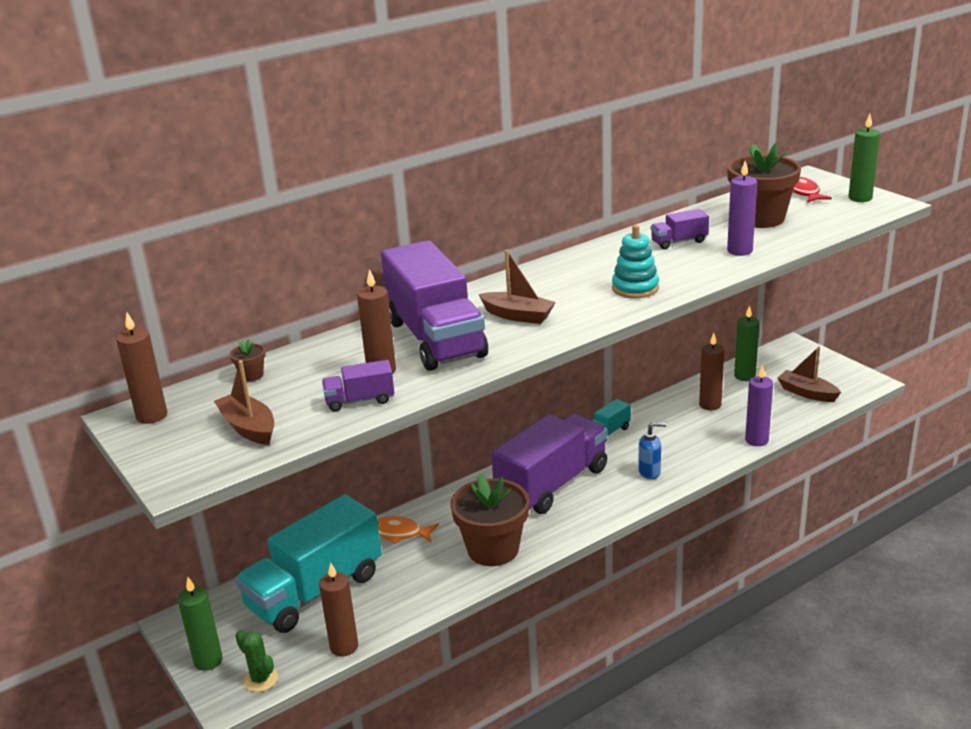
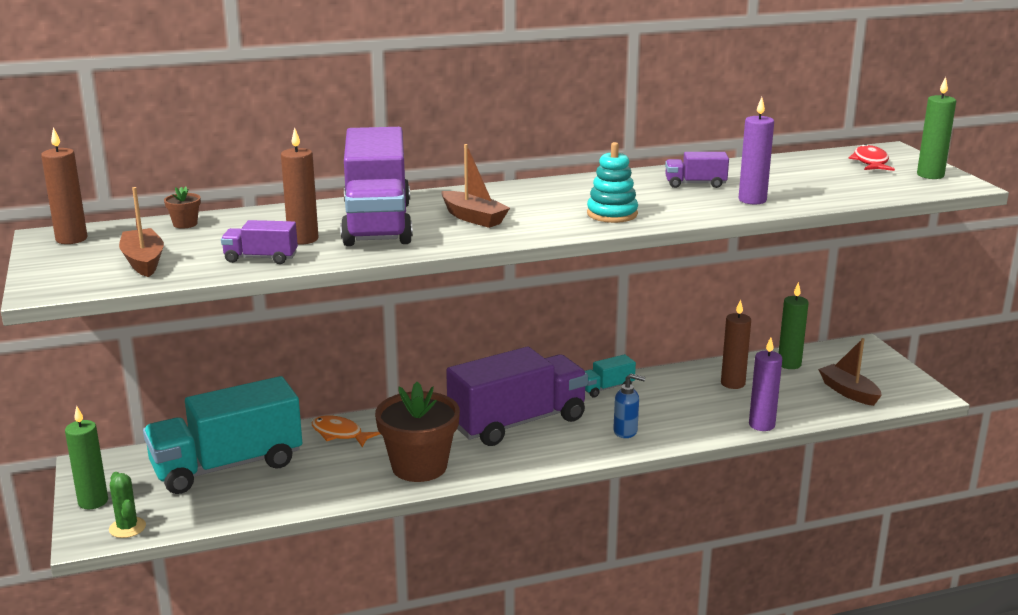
camera: 15 degrees right, 5 degrees down
(344, 647) = (221, 518): brown candle -> none
(760, 218) = (801, 177): brown flower pot -> none

